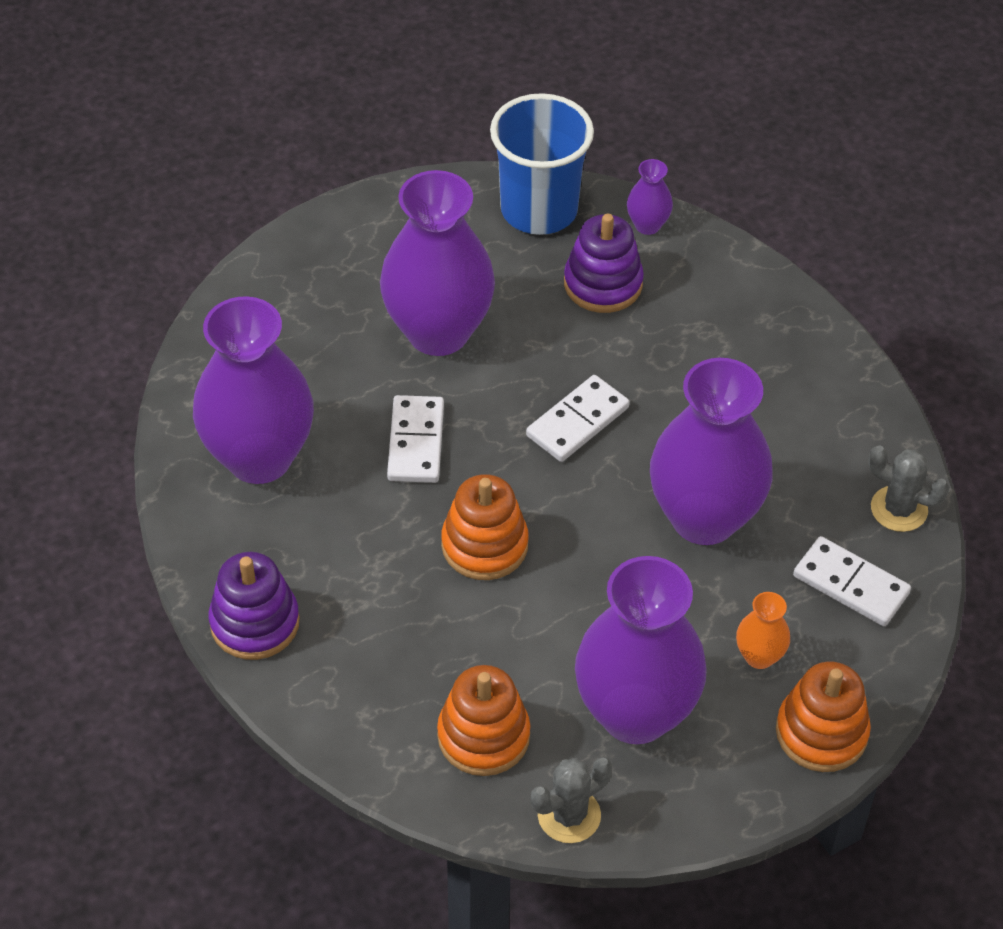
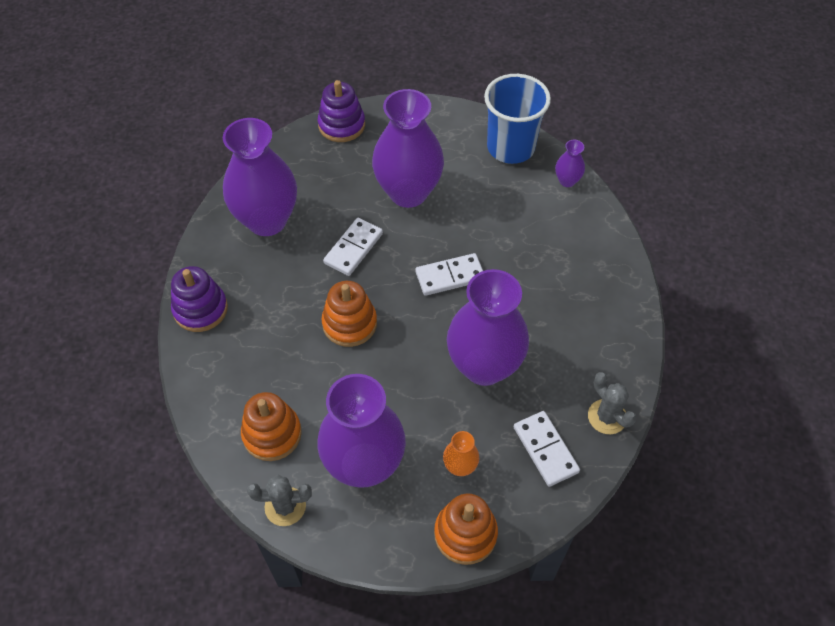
camera: 30 degrees right, 5 degrees up
(603, 284) = (518, 204): purple stacking toy -> purple stacking toy (341, 125)

